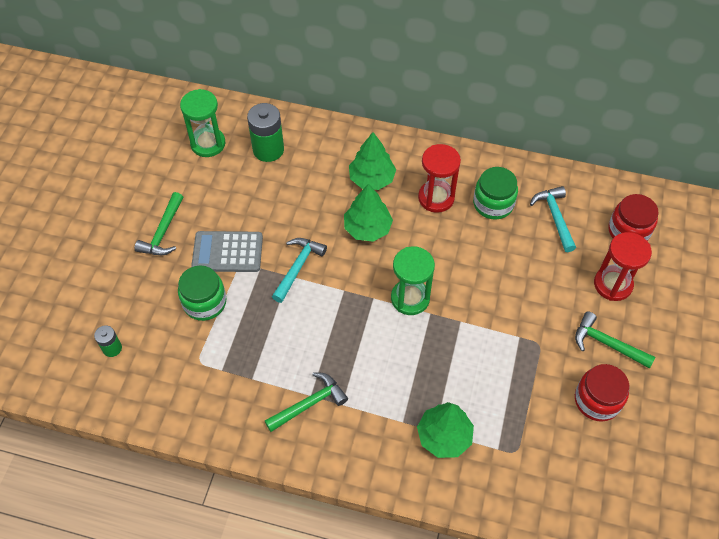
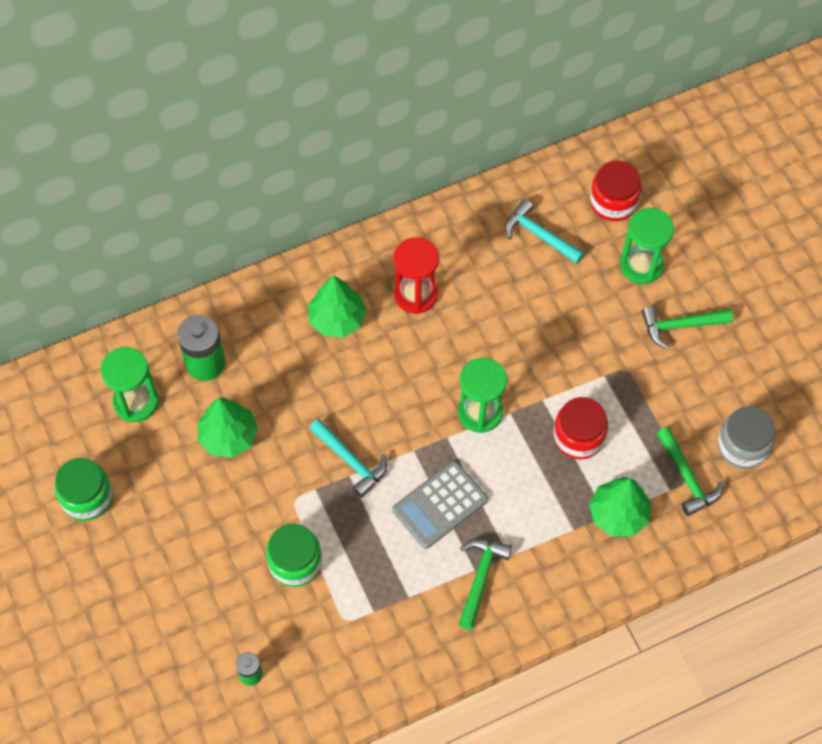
camera: 40 degrees left, 5 degrees up
(163, 232) = (184, 526): green hammer -> green hammer (687, 477)
(227, 252) = (268, 498): grey calculator -> grey calculator (440, 505)
(298, 267) = (350, 461): turquoise hammer -> turquoise hammer turned 150 degrees clockwise
(367, 228) = (379, 373): green tree -> green tree (228, 436)
(493, 204) = (473, 262): green jar -> green jar (87, 497)
(581, 460) = (742, 446): none -> grey jar
(597, 400) = (713, 384): red jar -> red jar (578, 437)
(613, 284) = (641, 265): red hourglass -> green hourglass

